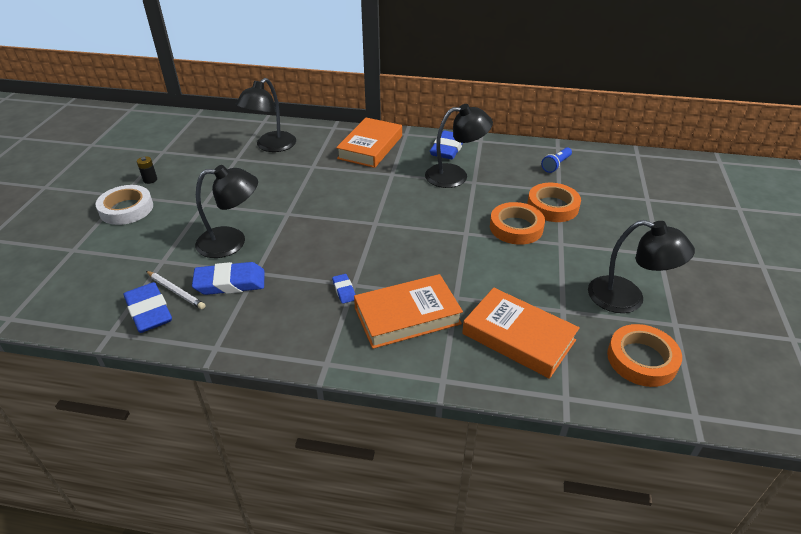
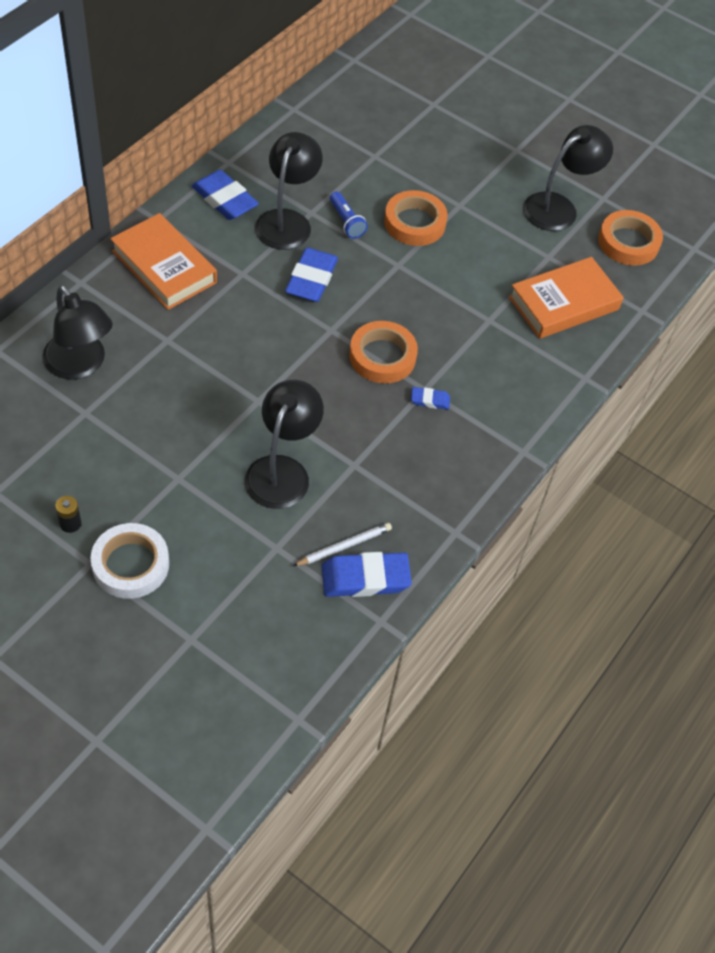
camera: 70 degrees left, 15 degrees up
(230, 283) = (359, 493): blue eraser -> blue eraser (311, 279)
(407, 316) = (494, 367): orange book -> none
(552, 206) = (399, 177): orange tape -> orange tape (382, 356)
(556, 165) = (328, 131): blue flashlight -> blue flashlight (346, 222)

